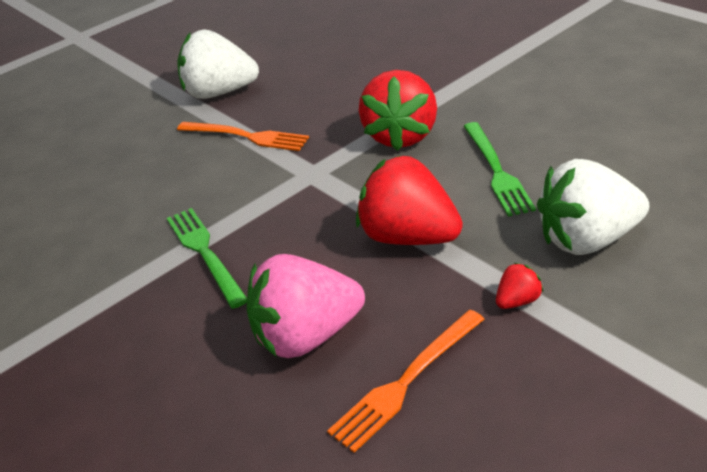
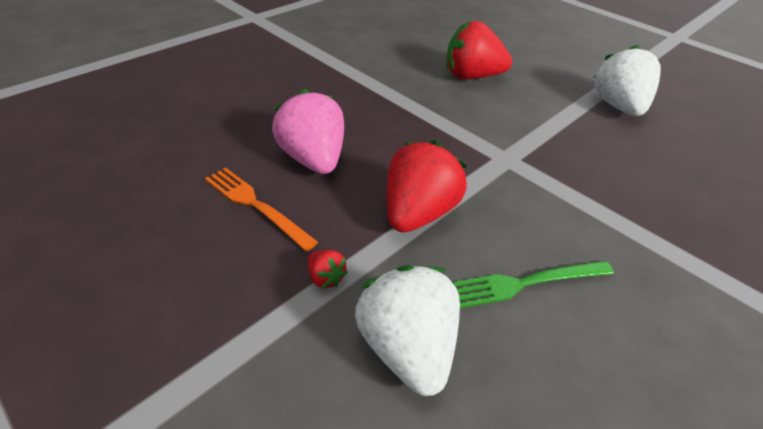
camera: 80 degrees right, 5 degrees up
(205, 253) = (406, 113): green fork -> none
(246, 136) = (554, 123): orange fork -> none
(401, 136) = (576, 214): red strawberry -> red strawberry (472, 76)

